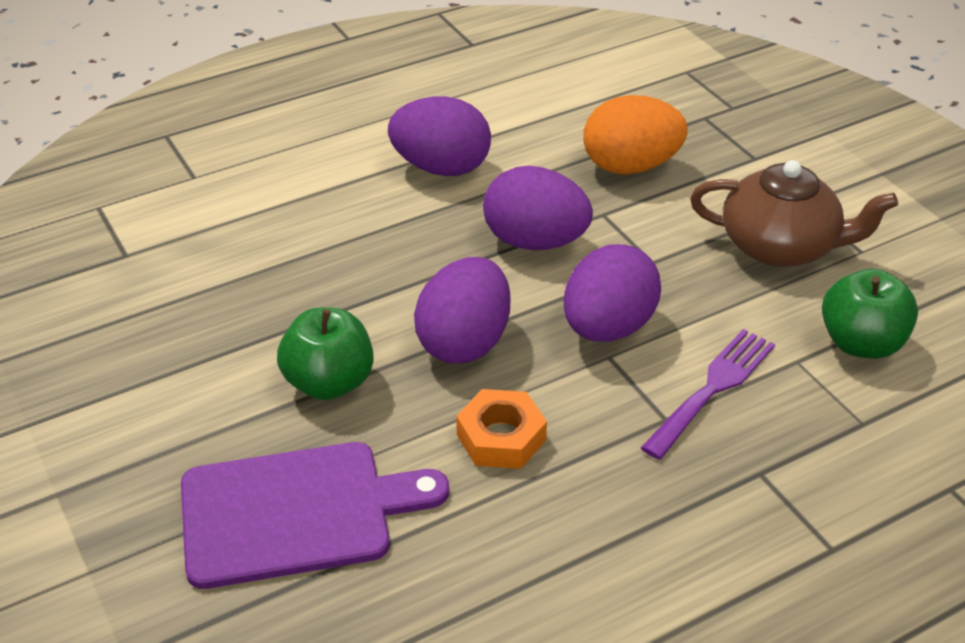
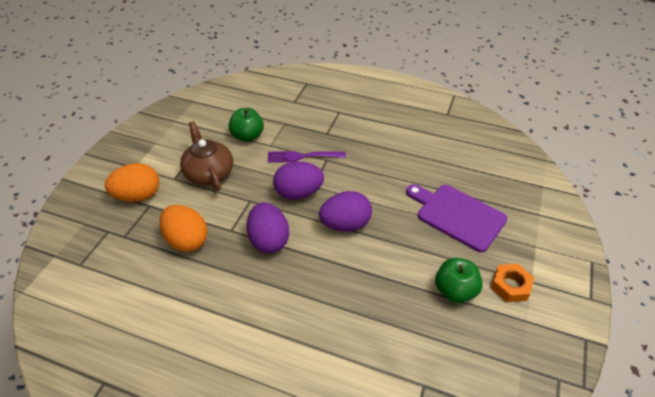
camera: 130 degrees left, 5 degrees up
(329, 382) = (404, 247): green apple -> green apple (455, 290)
(441, 168) = (244, 307): purple egg -> none
(501, 437) = (375, 189): orange nut -> orange nut (510, 286)
(792, 155) = (138, 196): none -> orange egg

